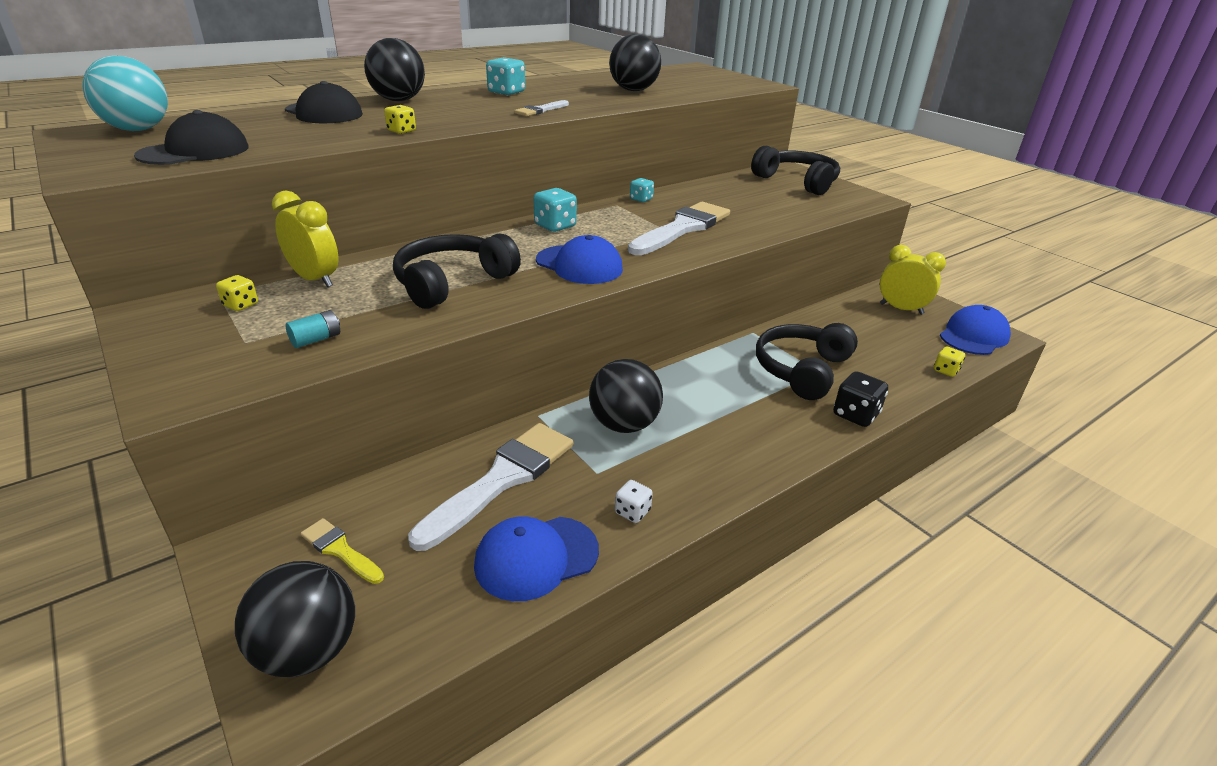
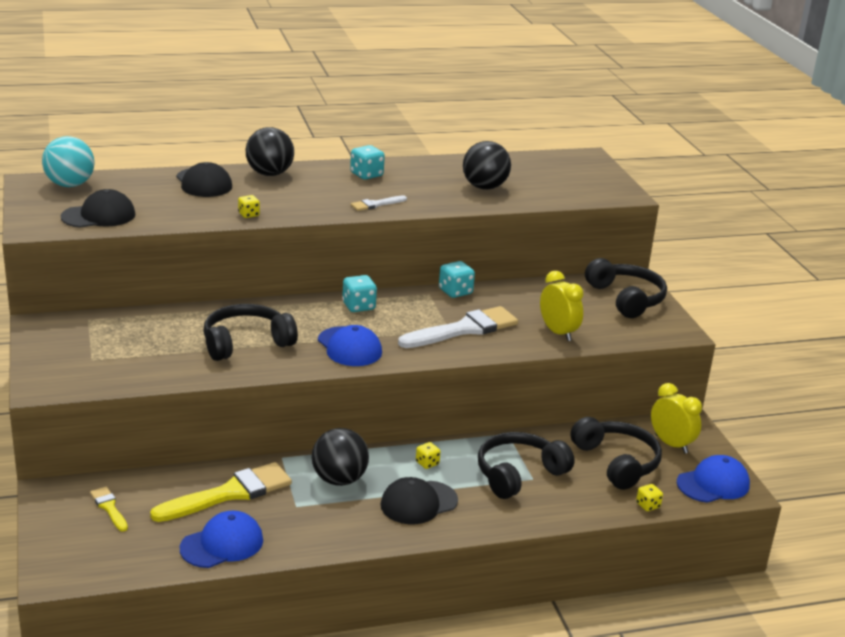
camera: 20 degrees right, 5 degrees down
(241, 305) = (99, 331): yellow dice -> yellow dice (427, 463)
(308, 650) = (71, 553): black ball -> none
(315, 279) = (154, 320): yellow clock -> yellow clock (558, 332)
(316, 339) = (135, 368): turquoise battery -> none
(501, 480) = (229, 494): white brush -> yellow brush
(536, 557) = (222, 544): blue cap -> blue cap turned 150 degrees clockwise
(632, 512) = (302, 536): white dice -> none
(641, 199) = (455, 292): turquoise dice -> turquoise dice, size x1.62
(732, 429) = (418, 503): none -> black cap
(855, 415) = (528, 518): black dice -> none
(875, 336) = (616, 462): none -> black headphones

